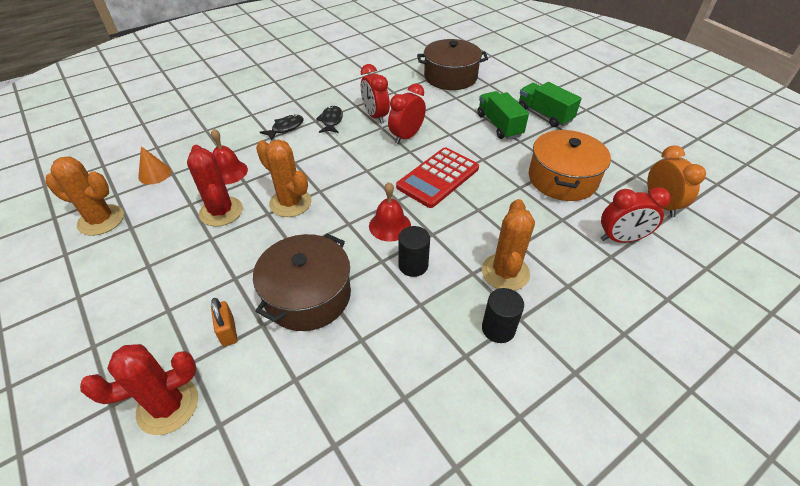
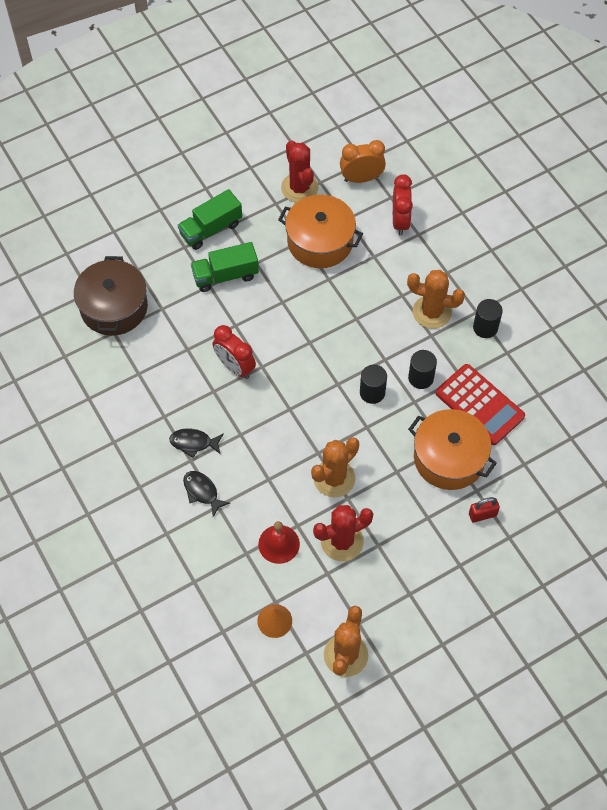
camera: 85 degrees left, 15 degrees up
(168, 405) = (543, 546): red cactus -> red cactus (299, 188)
(228, 331) = (482, 514): orange padlock -> red padlock
(308, 295) = (449, 458): brown pot -> orange pot
(375, 116) = (190, 396): red clock -> none
(390, 225) = (372, 392): red bell -> black cylinder
(438, 178) = (308, 345): red calculator -> red calculator (479, 405)

